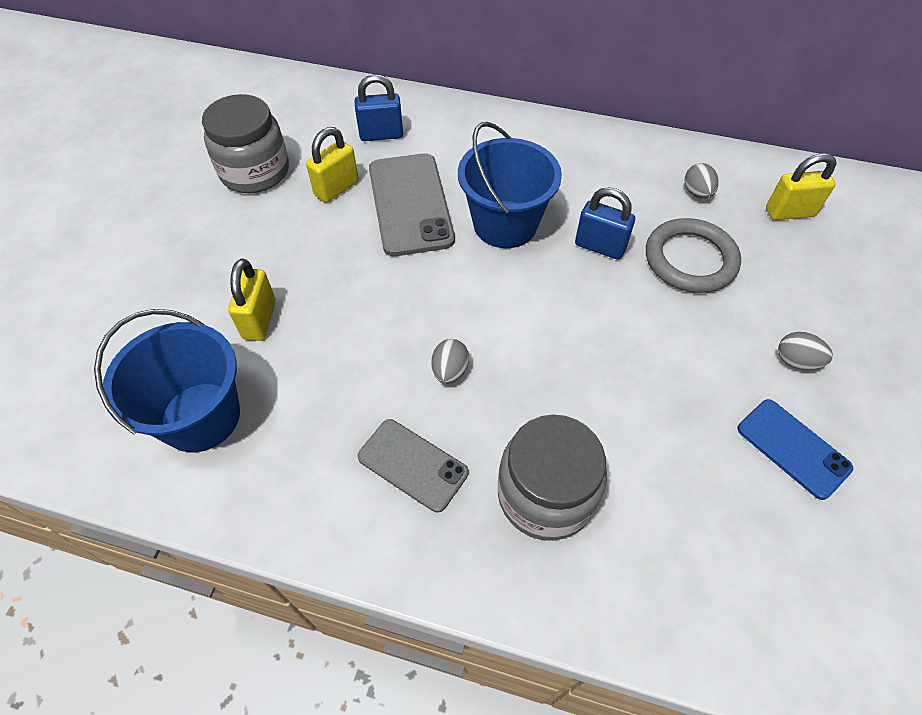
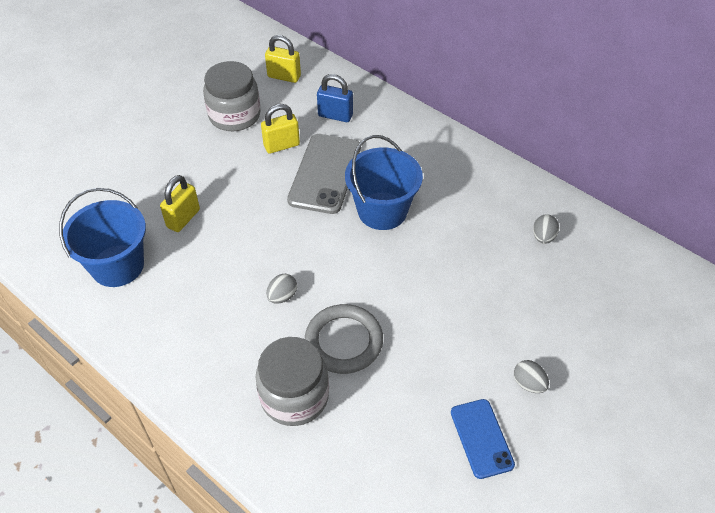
camera: 25 degrees right, 5 degrees down
(412, 465) = (224, 344): grey phone -> none
(600, 246) = (440, 251): blue padlock -> none
(690, 259) = (501, 284): grey ring -> grey ring (344, 341)
(789, 212) = (607, 277): yellow padlock -> yellow padlock (284, 76)

